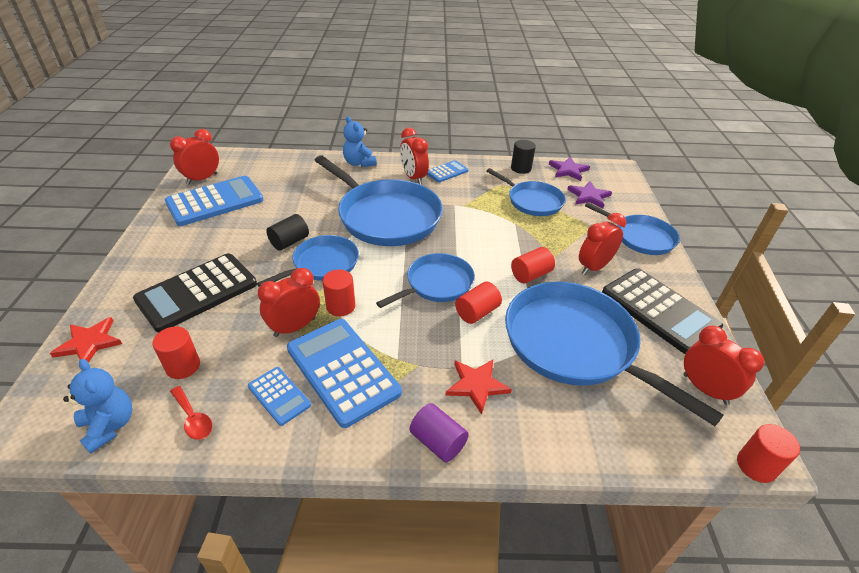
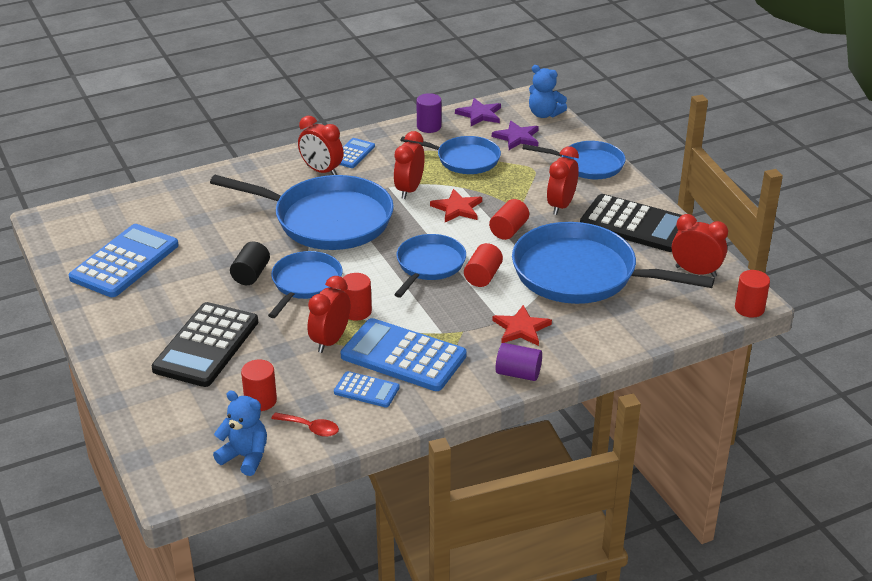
camera: 25 degrees left, 5 degrees down
(89, 343) = (151, 415): red star -> red star (457, 208)
(202, 179) = (80, 243): red clock -> red clock (409, 190)
(359, 163) = (245, 172): blue teddy bear -> blue teddy bear (544, 114)
(521, 168) = (429, 127): black cylinder -> purple cylinder

